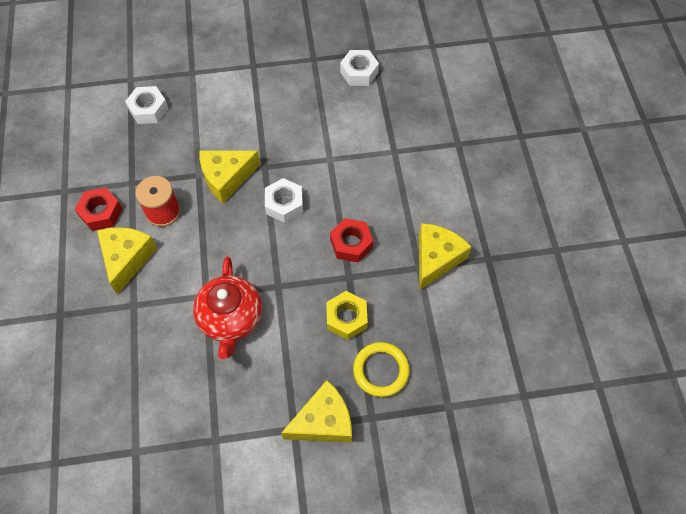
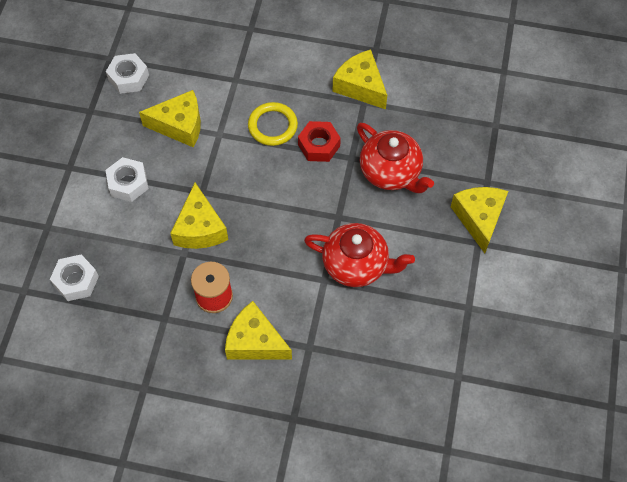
camera: 70 degrees left, 0 degrees up
(101, 213) = (189, 356): red nut -> none
(284, 204) = (253, 186): white nut -> white nut (128, 183)
(326, 126) = (180, 125): none -> yellow cheese
(346, 318) = (391, 172): yellow nut -> red teapot
(381, 370) = (448, 162): yellow ring -> yellow ring (272, 126)

